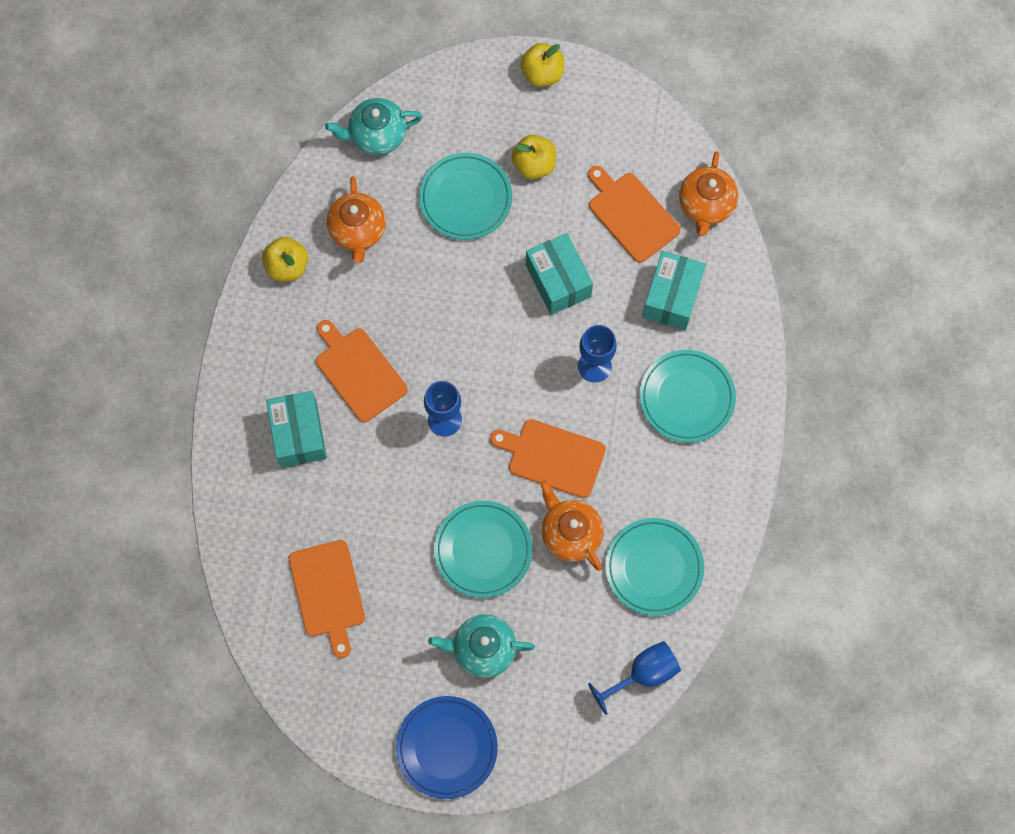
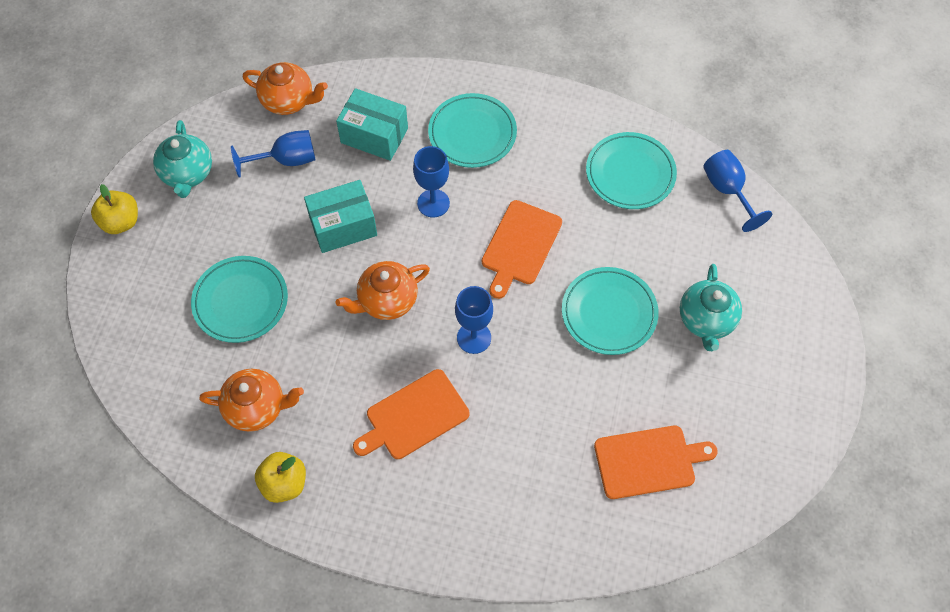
camera: 85 degrees left, 10 degrees down
(299, 435) = (477, 481): turquoise box -> none
(377, 135) = (151, 381): turquoise teapot -> turquoise teapot (187, 174)
(447, 747) = (802, 359): blue plate -> none
(534, 165) = (217, 237): yellow apple -> none
(570, 533) = (595, 237): orange teapot -> orange teapot (387, 300)
(631, 215) = (286, 160): orange cutting board -> blue goblet

